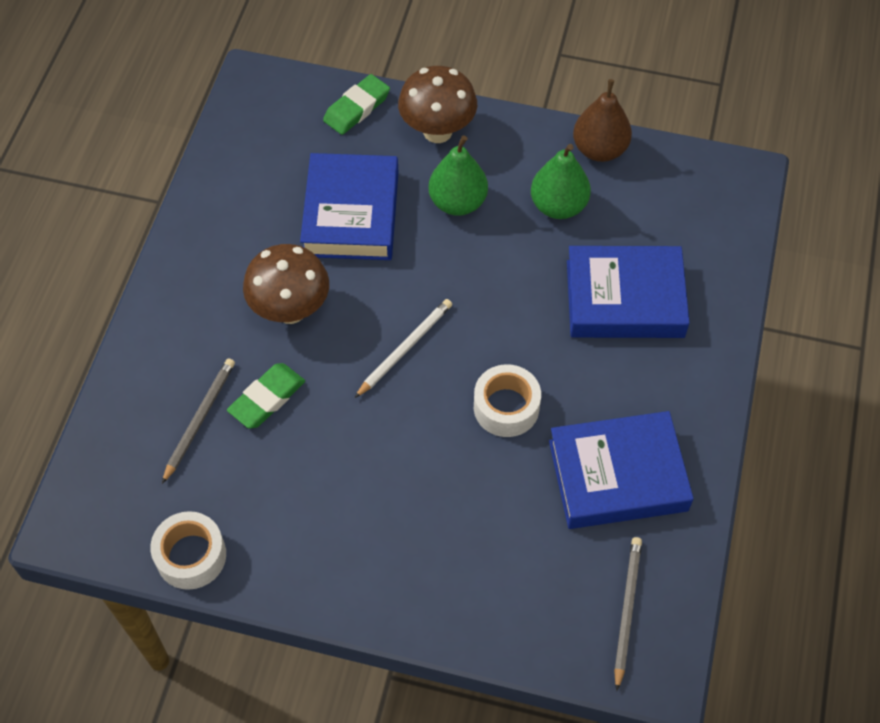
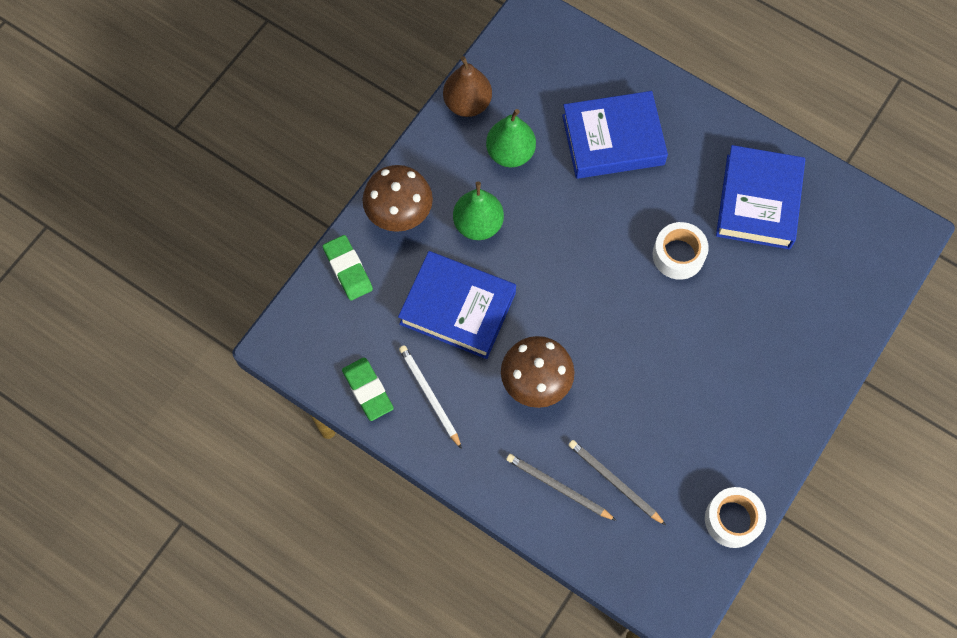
camera: 70 degrees left, 10 degrees up
(267, 398) = (612, 425): green eraser -> green eraser (368, 390)
(405, 348) = (602, 309): white pencil -> white pencil (429, 395)
(624, 299) = (613, 140): blue book -> blue book turned 60 degrees clockwise
(626, 610) = (861, 235): grey pencil -> grey pencil (558, 487)

